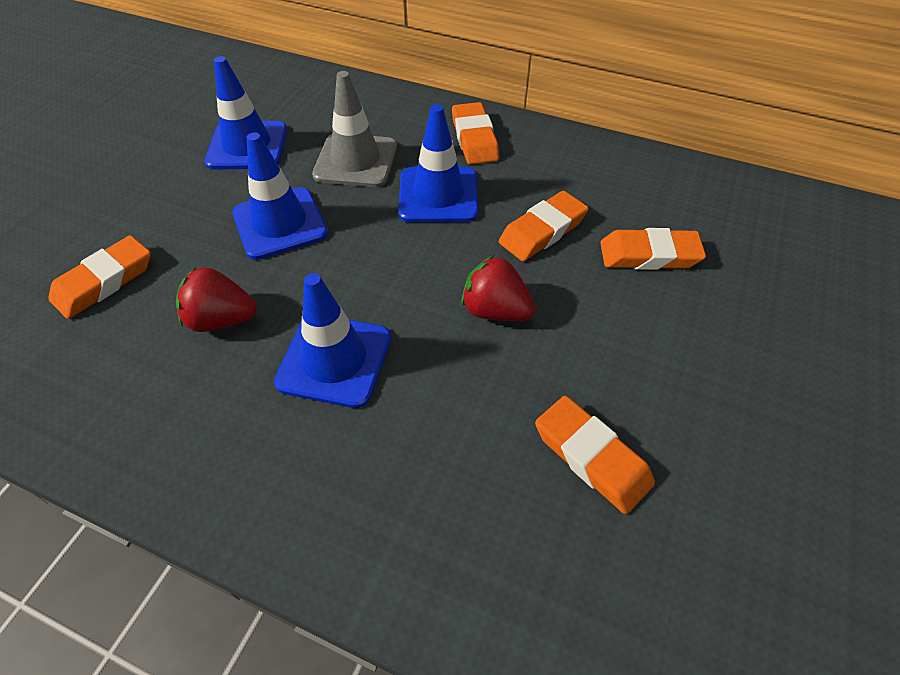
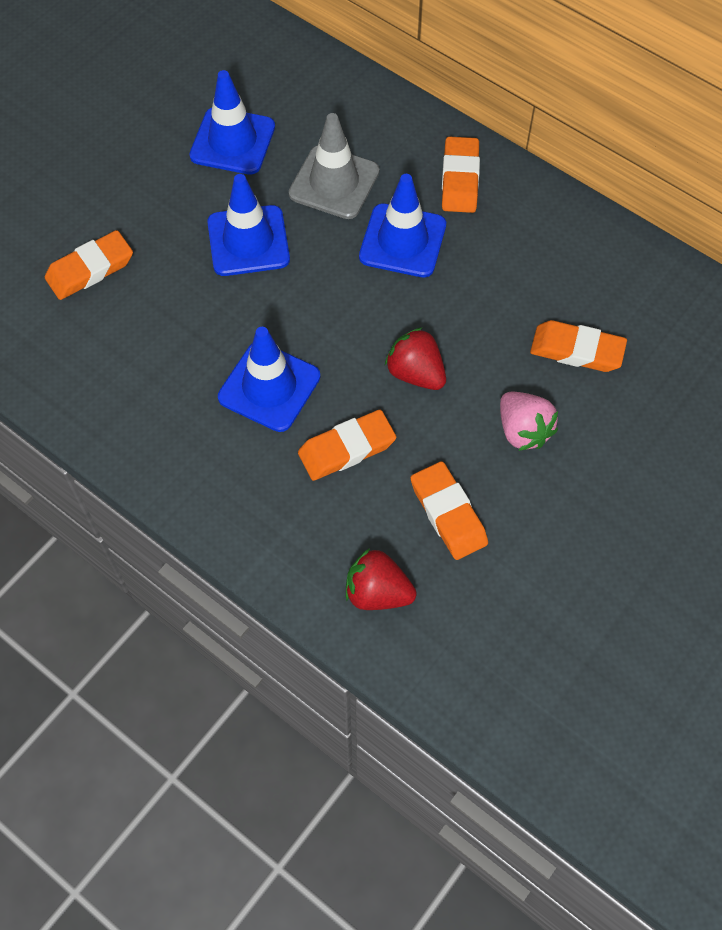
camera: 15 degrees right, 10 degrees up
(221, 319) = (183, 328): red strawberry -> red strawberry (377, 592)
(542, 231) = (488, 303): orange eraser -> orange eraser (347, 449)
(633, 343) = (523, 431): none -> pink strawberry

